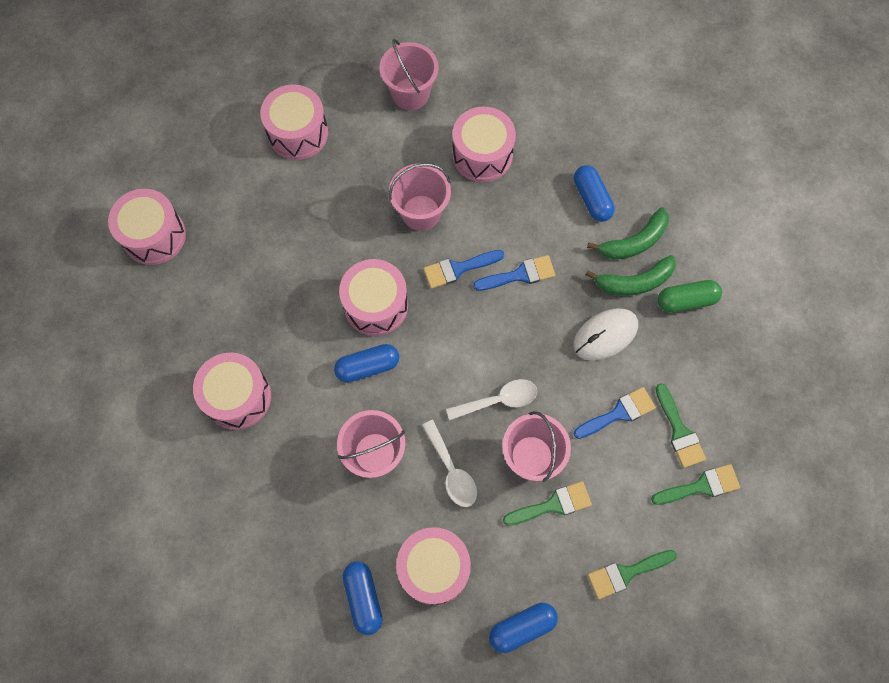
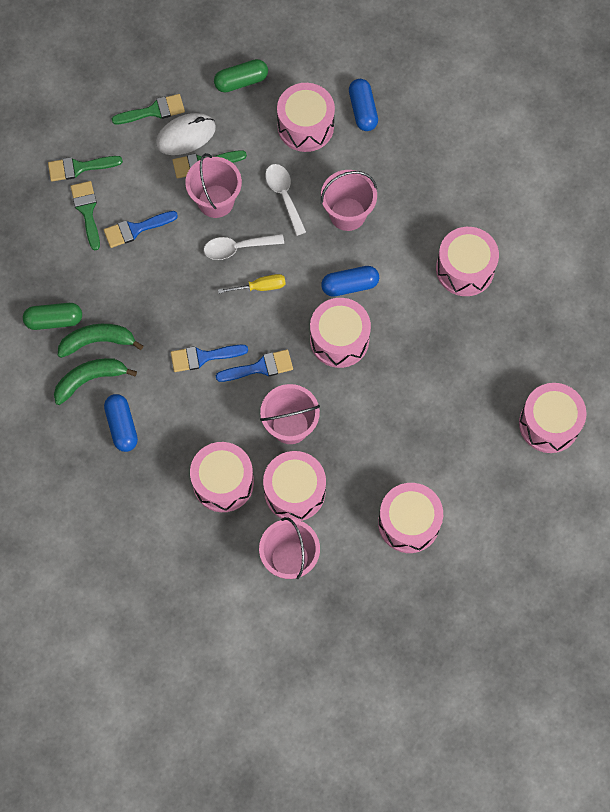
camera: 175 degrees left, 0 degrees up
(411, 152) = (294, 491): none -> pink drum
(467, 356) = (261, 287): none -> yellow screwdriver
(522, 627) = (241, 81): blue capsule -> green capsule
(605, 335) = (134, 295): white mouse -> white mouse (186, 136)

